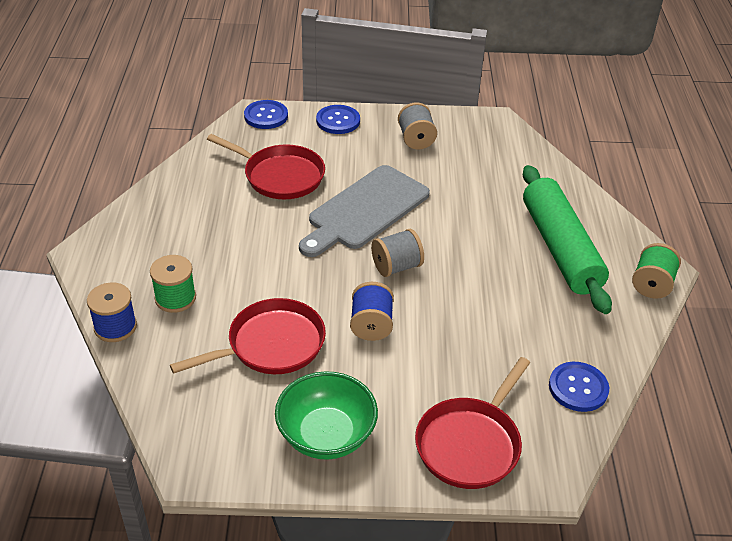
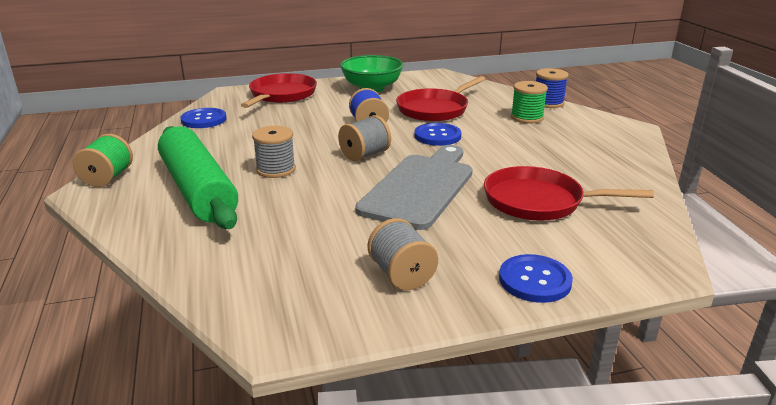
camera: 165 degrees right, 15 degrees down
(266, 116) = (641, 266): blue button -> blue button (437, 136)
(489, 262) = (276, 169): none -> grey spool

